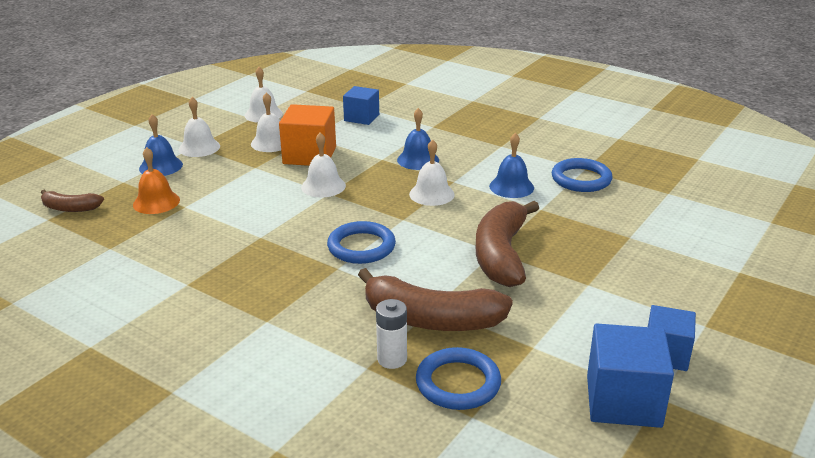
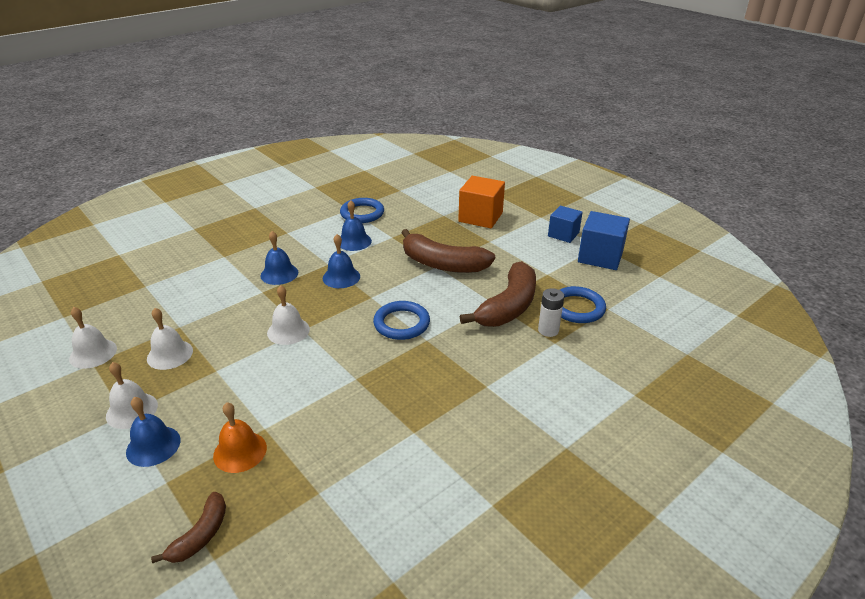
camera: 75 degrees left, 5 degrees up
(309, 155) = (220, 332): orange cube -> orange cube (480, 217)
(361, 117) = (168, 290): blue cube -> none
(431, 194) = (341, 277): white bell -> blue bell

